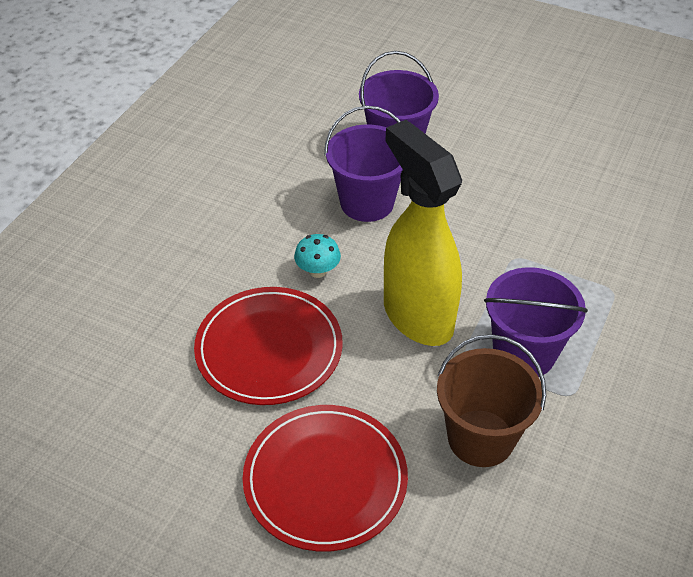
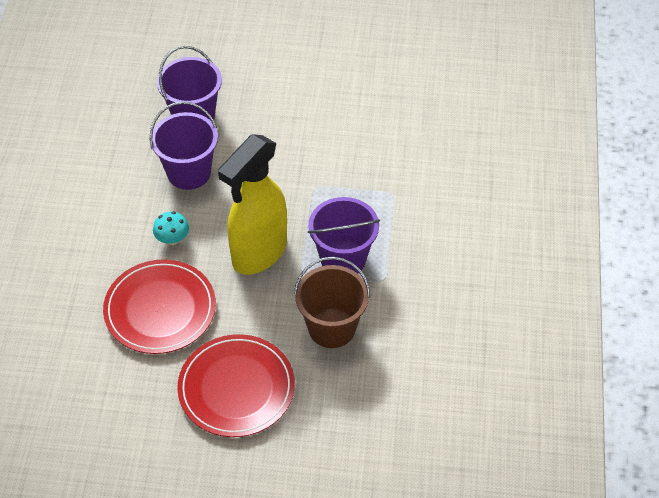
camera: 20 degrees left, 5 degrees up
(417, 316) = (259, 253): yellow spray bottle -> yellow spray bottle turned 90 degrees counterclockwise

